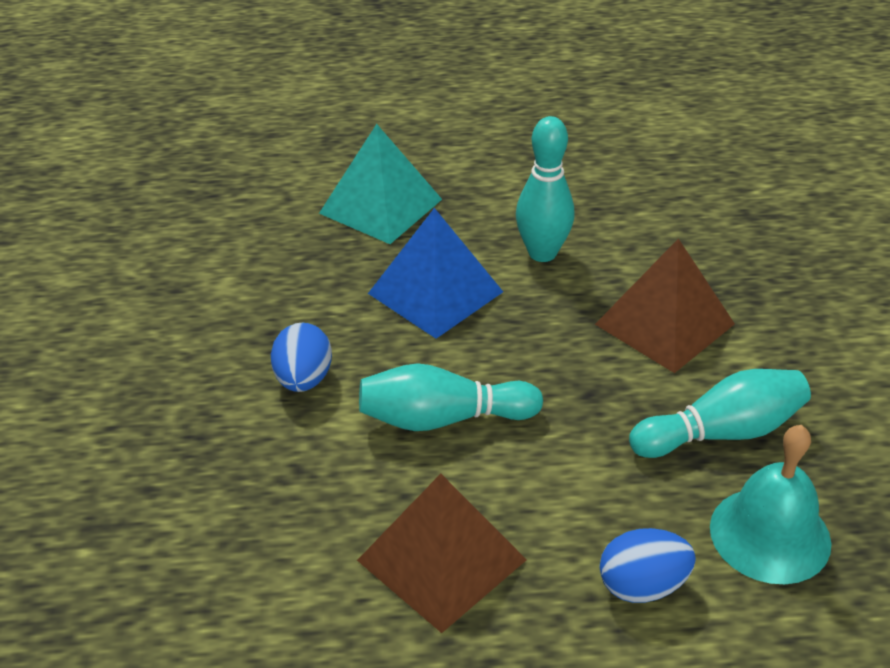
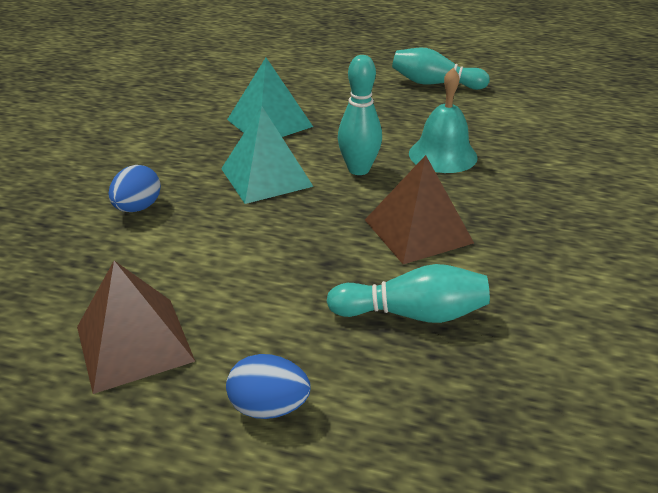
camera: 20 degrees right, 5 degrees down
(435, 292) = (266, 177): blue pyramid -> turquoise pyramid
(443, 418) = (210, 253): turquoise bowling pin -> turquoise bowling pin (435, 84)
(770, 534) = (402, 399): turquoise bell -> turquoise bell (442, 155)

